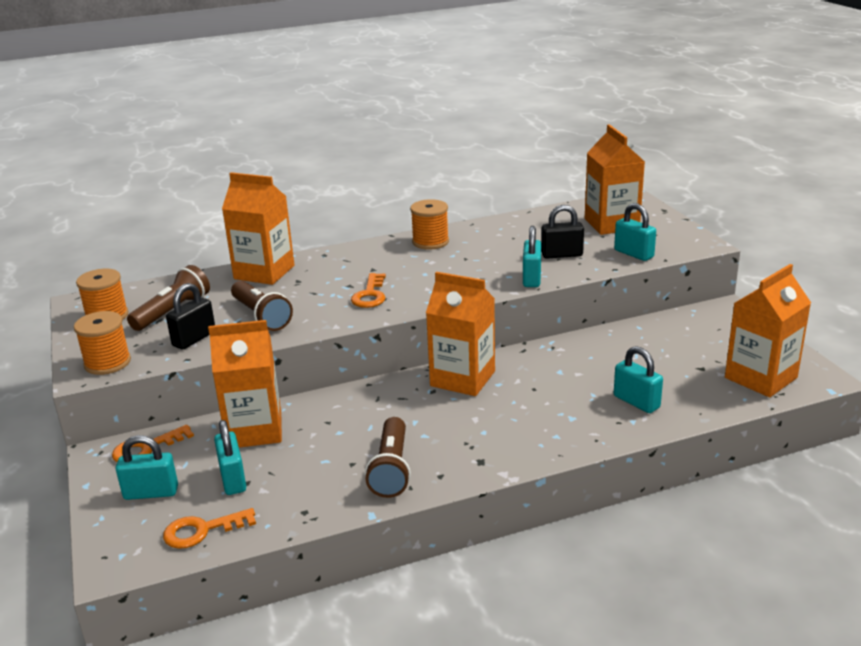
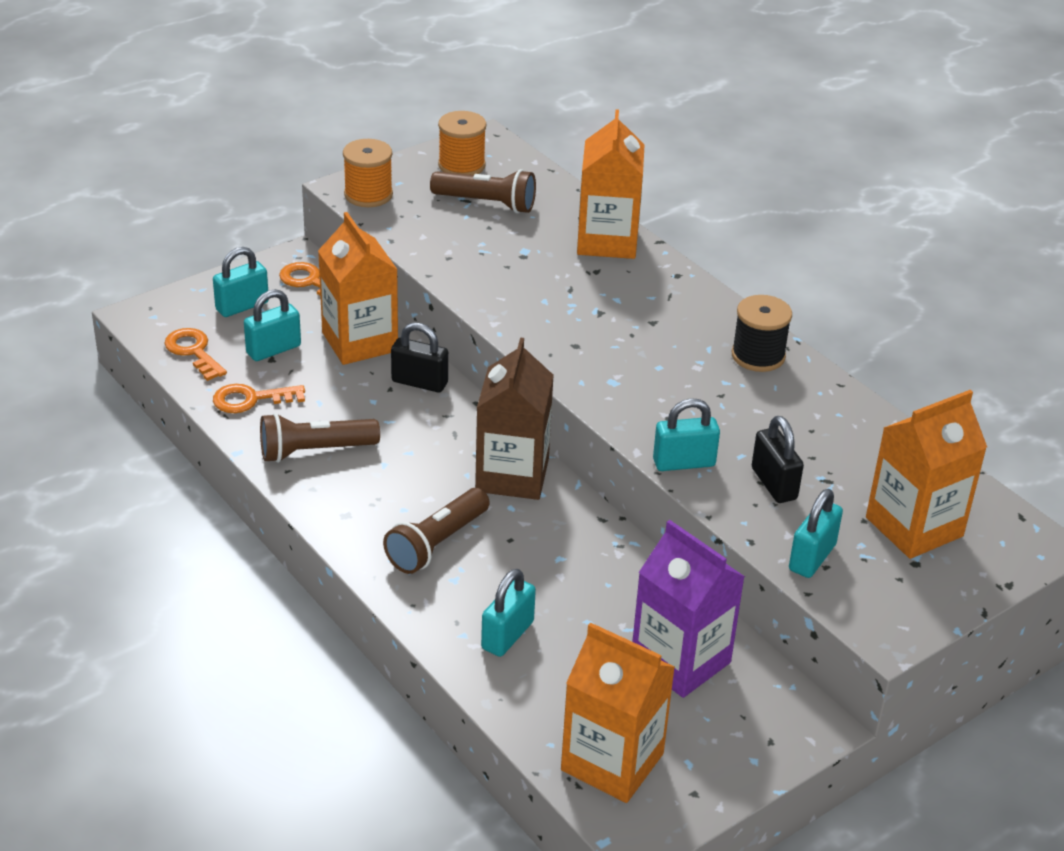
camera: 70 degrees right, 10 degrees up
(151, 493) = (242, 306): turquoise padlock -> turquoise padlock turned 75 degrees clockwise
(194, 339) = (432, 233): black padlock -> black padlock (419, 382)
(261, 316) = (497, 265): brown flashlight -> brown flashlight (436, 543)
(370, 295) = (580, 333): orange key -> orange key (251, 399)
(430, 242) = (758, 356): orange spool -> black spool
(462, 378) = (512, 475): orange carton -> brown carton
(668, 341) = (680, 660): none -> purple carton

